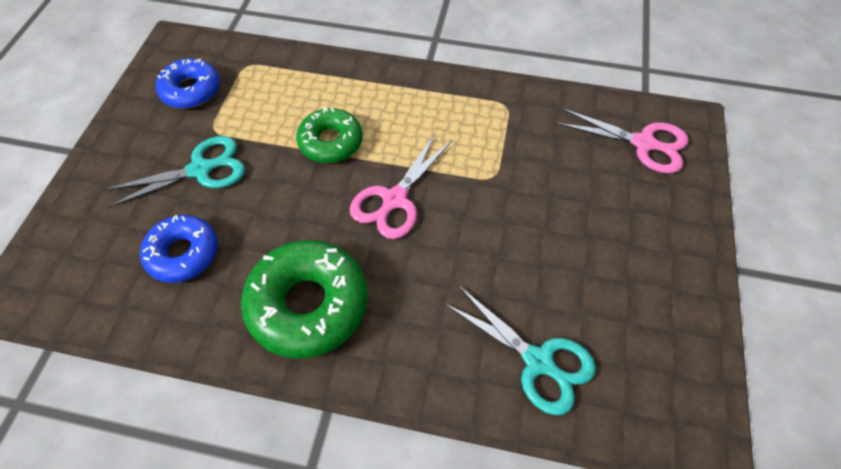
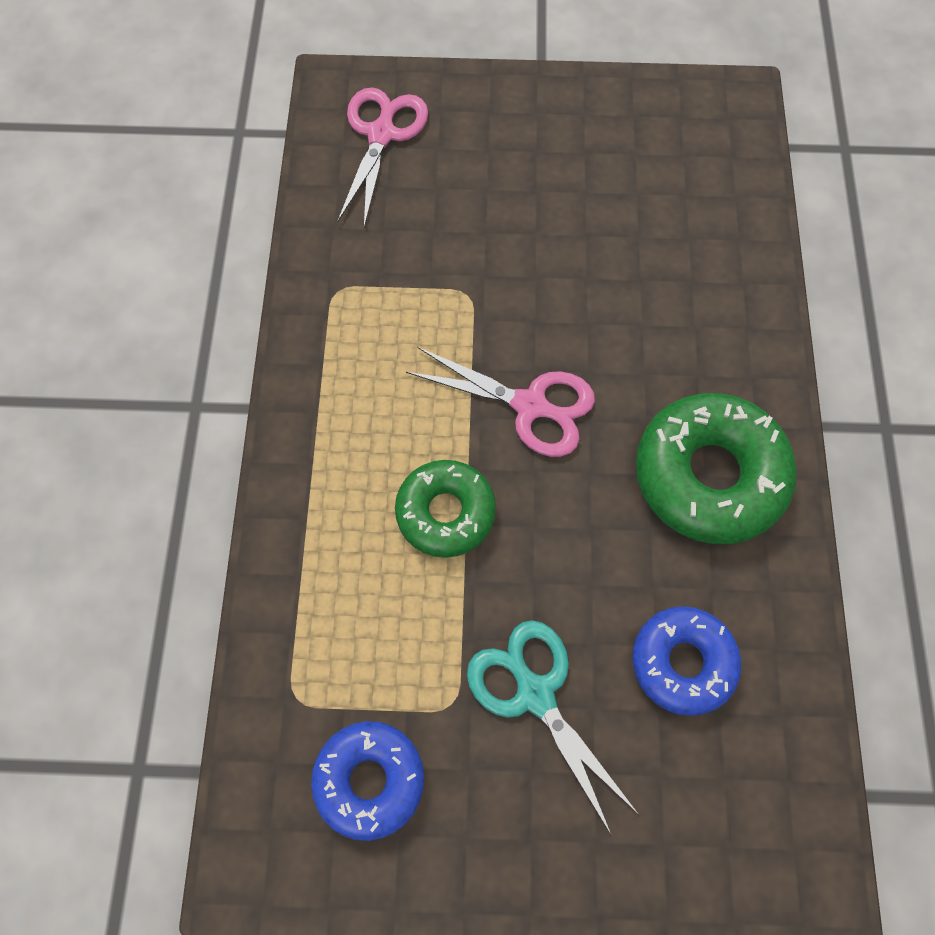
camera: 100 degrees left, 10 degrees up
(538, 361) = (704, 230): turquoise scissors -> none

